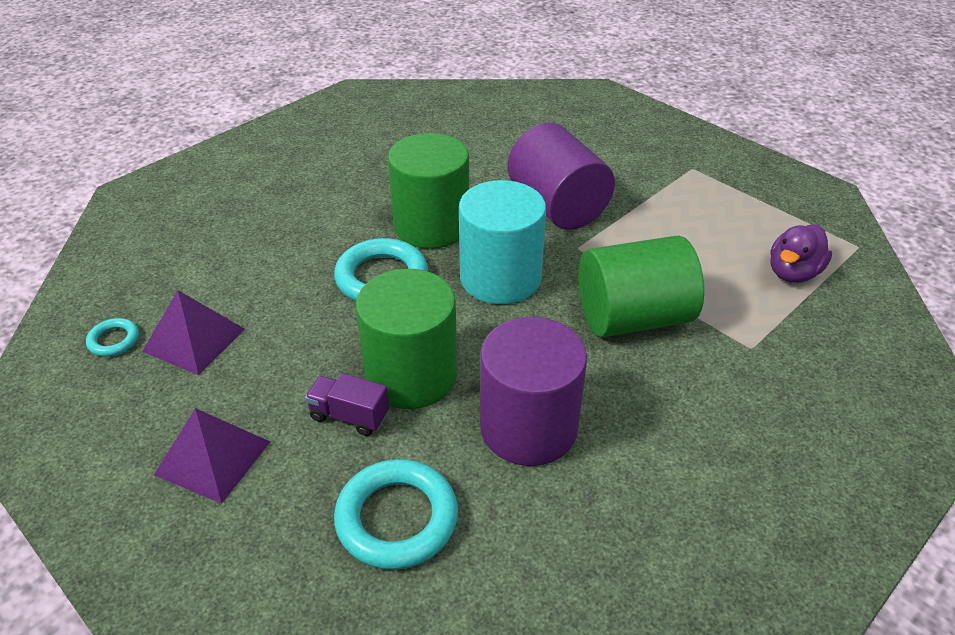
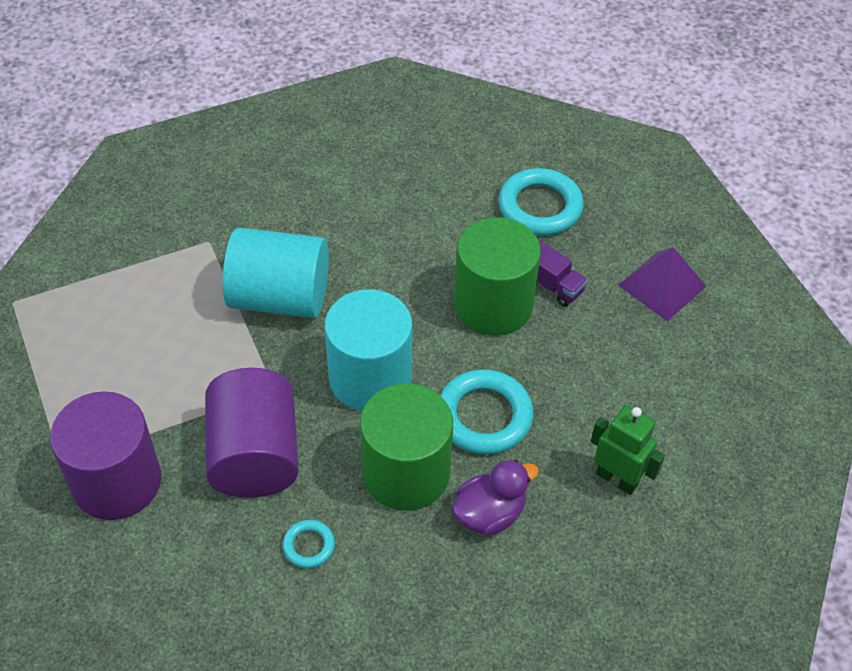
camera: 160 degrees left, 10 degrees up
(114, 340) = (750, 423): turquoise ring -> turquoise ring (309, 546)
(194, 340) = (675, 400): purple pyramid -> none
(247, 266) = (617, 479): none -> green robot
(528, 427) = (422, 236): purple cylinder -> purple cylinder (117, 481)
(633, 317) = (280, 297): green cylinder -> turquoise cylinder
(793, 273) = (102, 295): purple duck -> purple duck (489, 514)

